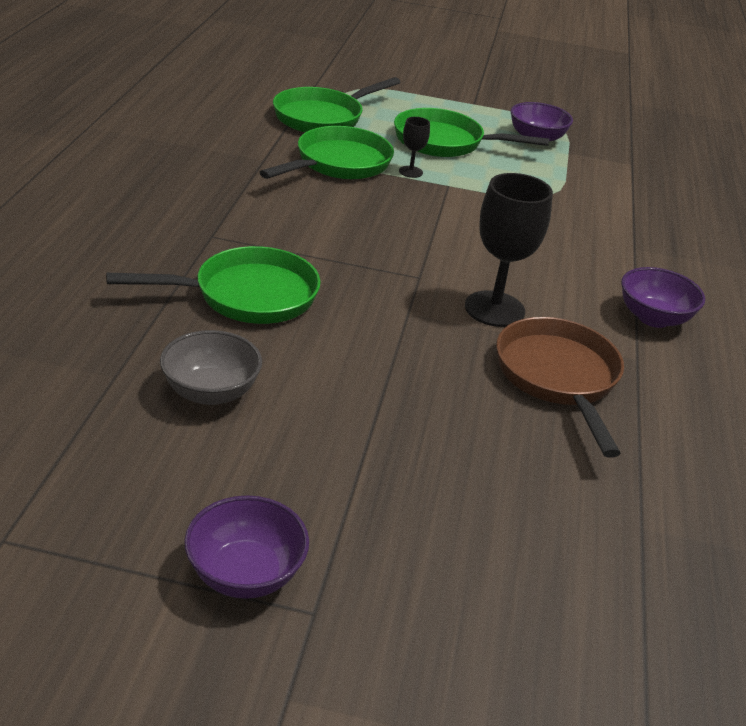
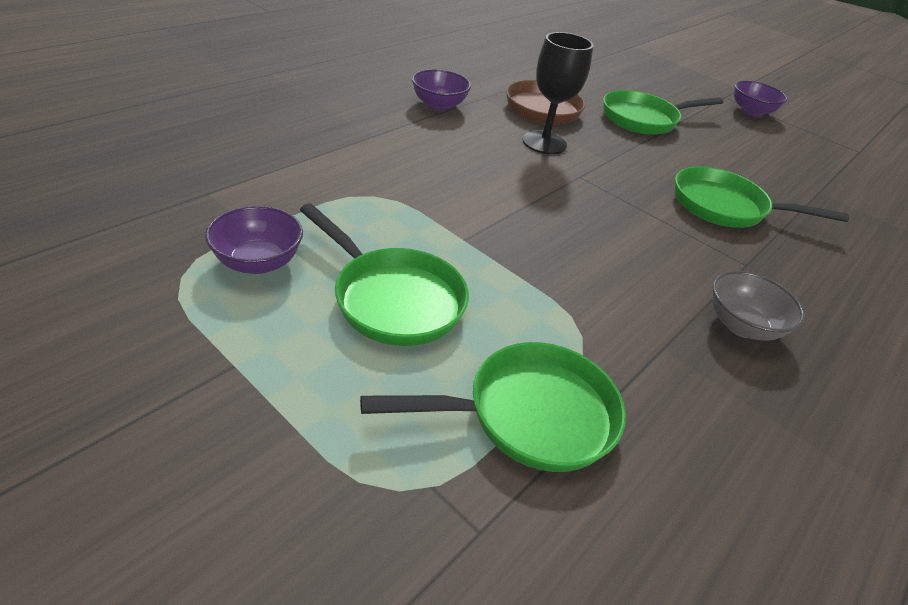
camera: 150 degrees left, 5 degrees up
(211, 392) = (759, 166): grey bowl -> grey bowl (741, 326)
(339, 164) = (569, 310): green pan -> green pan (643, 119)
(410, 172) = (489, 269): black goblet -> none

